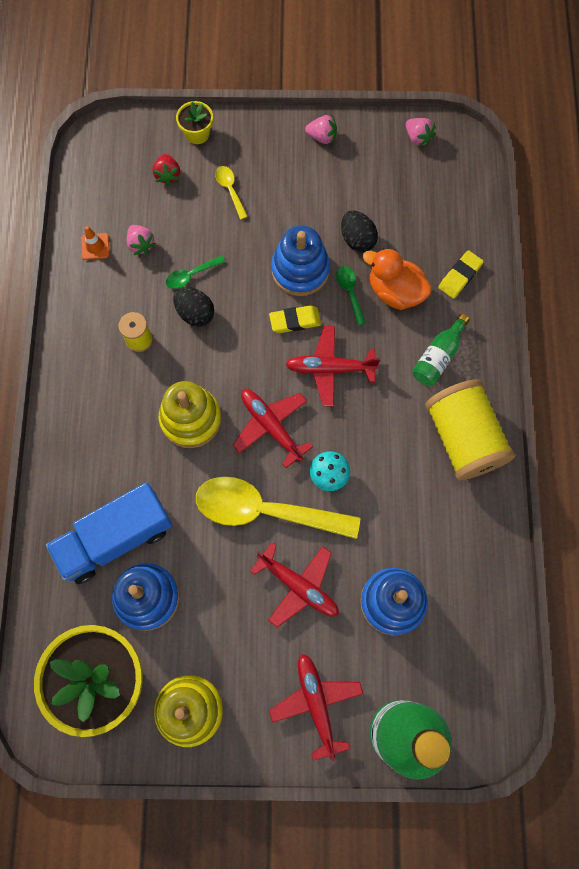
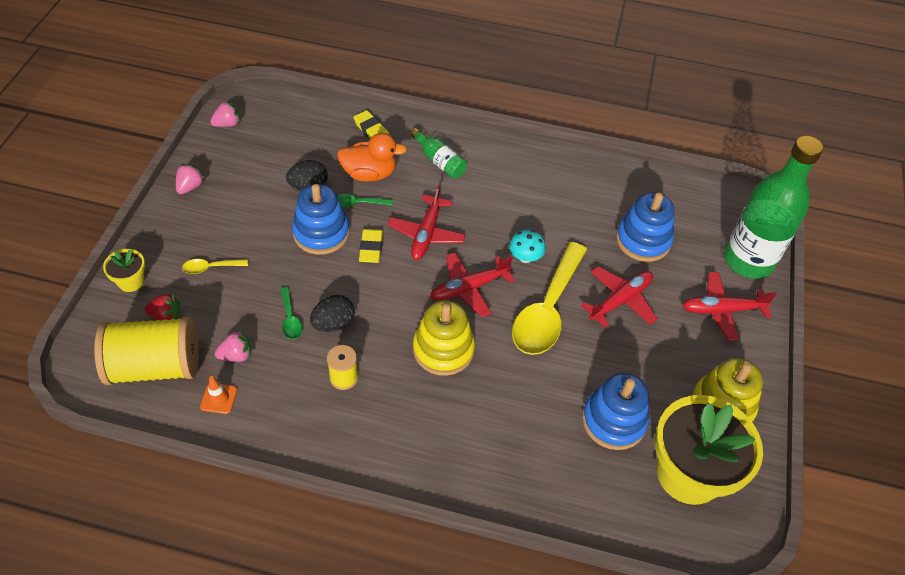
camera: 80 degrees left, 20 degrees down
(115, 538) = (550, 438): blue truck -> none
(395, 291) = (369, 174): orange duck -> orange duck turned 135 degrees counterclockwise
(463, 438) = (514, 164): yellow spool -> yellow spool (155, 366)

